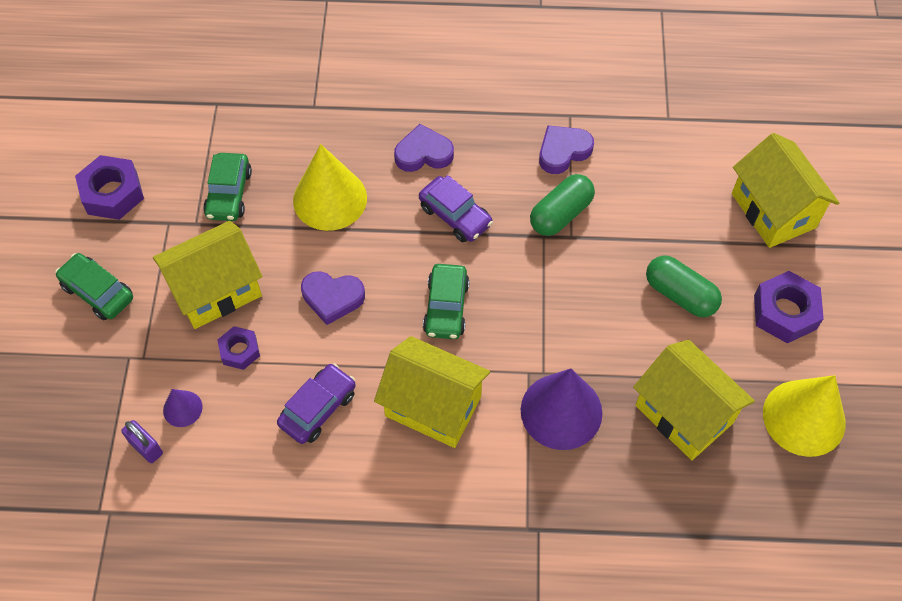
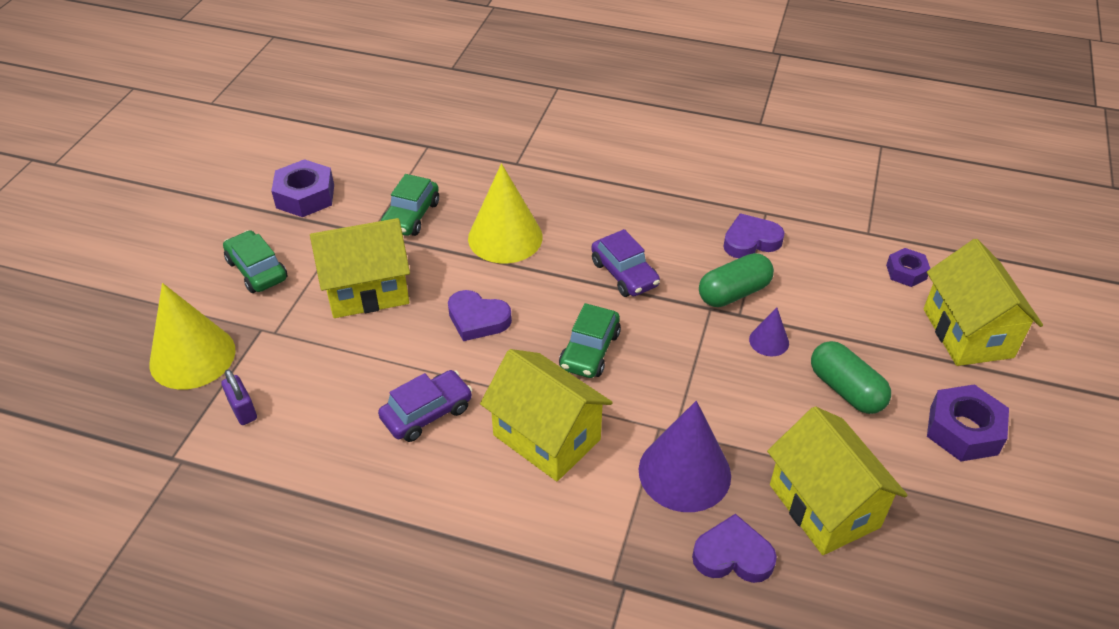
camera: 15 degrees right, 15 degrees down
(182, 408) = (293, 384): purple cone -> purple cone (769, 341)
(240, 351) = (369, 346): purple nut -> purple nut (906, 272)
(423, 153) = (609, 217): purple heart -> purple heart (733, 555)
(804, 417) = (967, 541): yellow cone -> yellow cone (192, 356)

